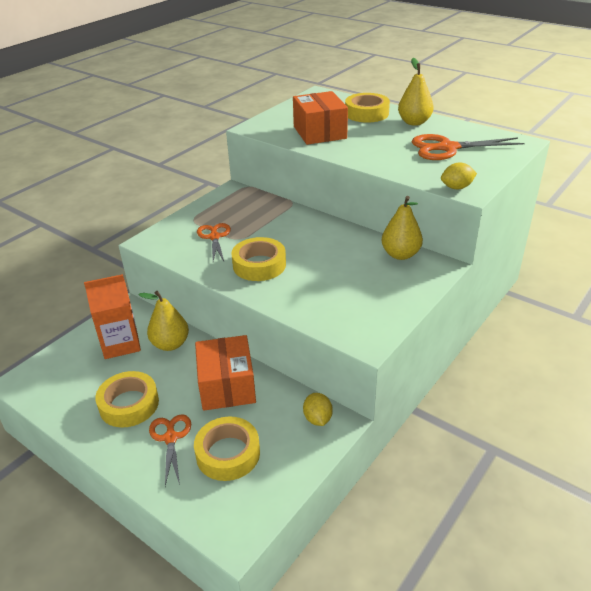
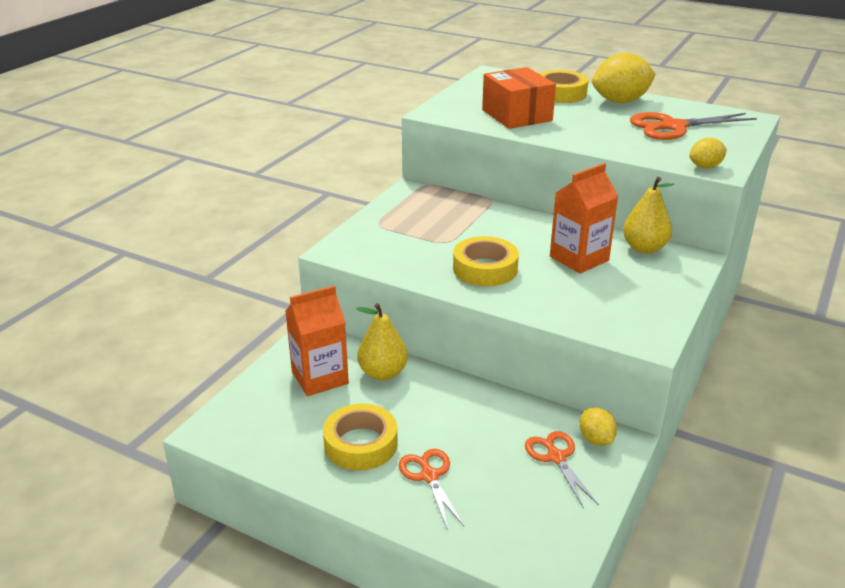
camera: 10 degrees left, 5 degrees down
(214, 237) = (415, 242): orange scissors -> orange scissors (556, 457)
(227, 386) = (473, 413): orange box -> none
(228, 453) = (506, 486): yellow tape -> none
(341, 260) = (579, 258): none -> orange carton
(414, 122) = (620, 101): yellow pear -> yellow lemon

